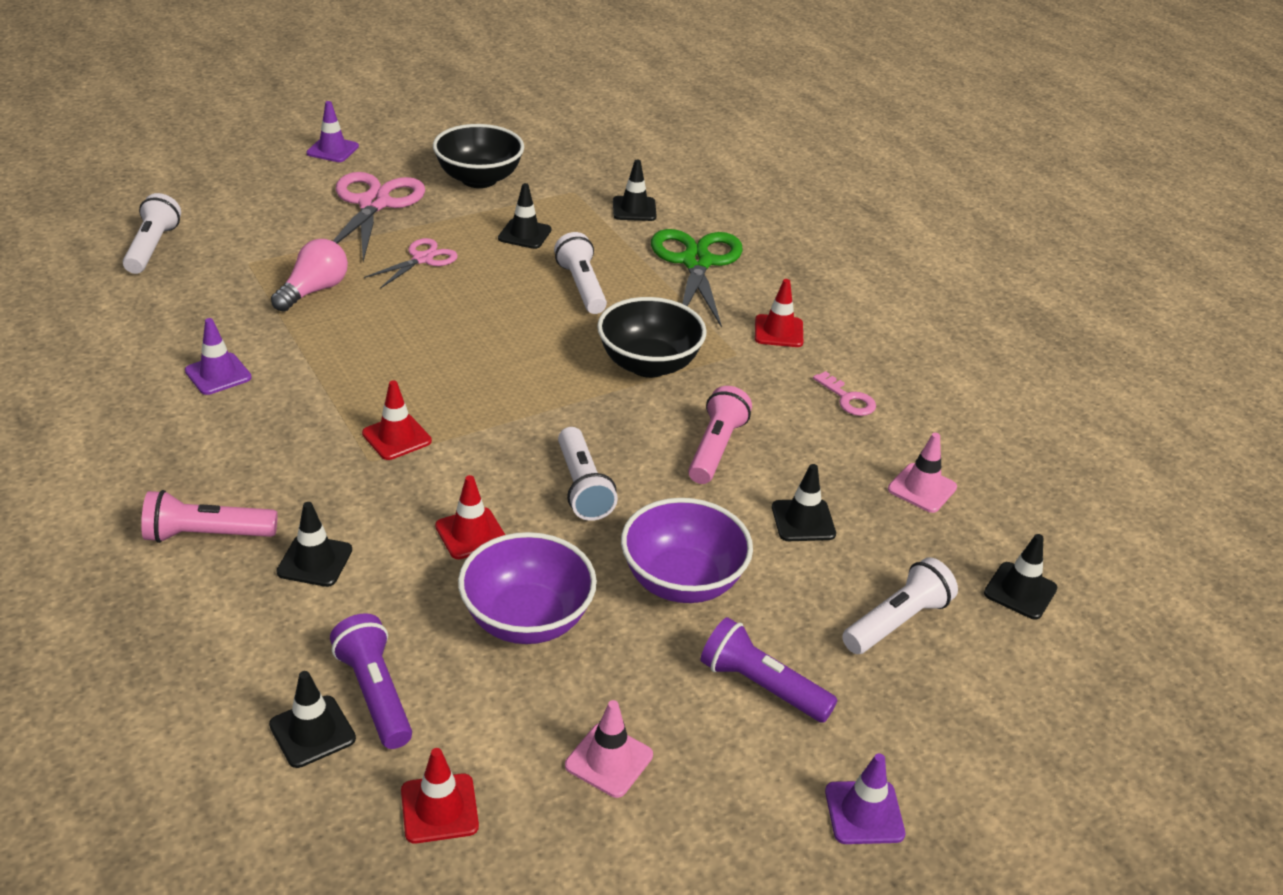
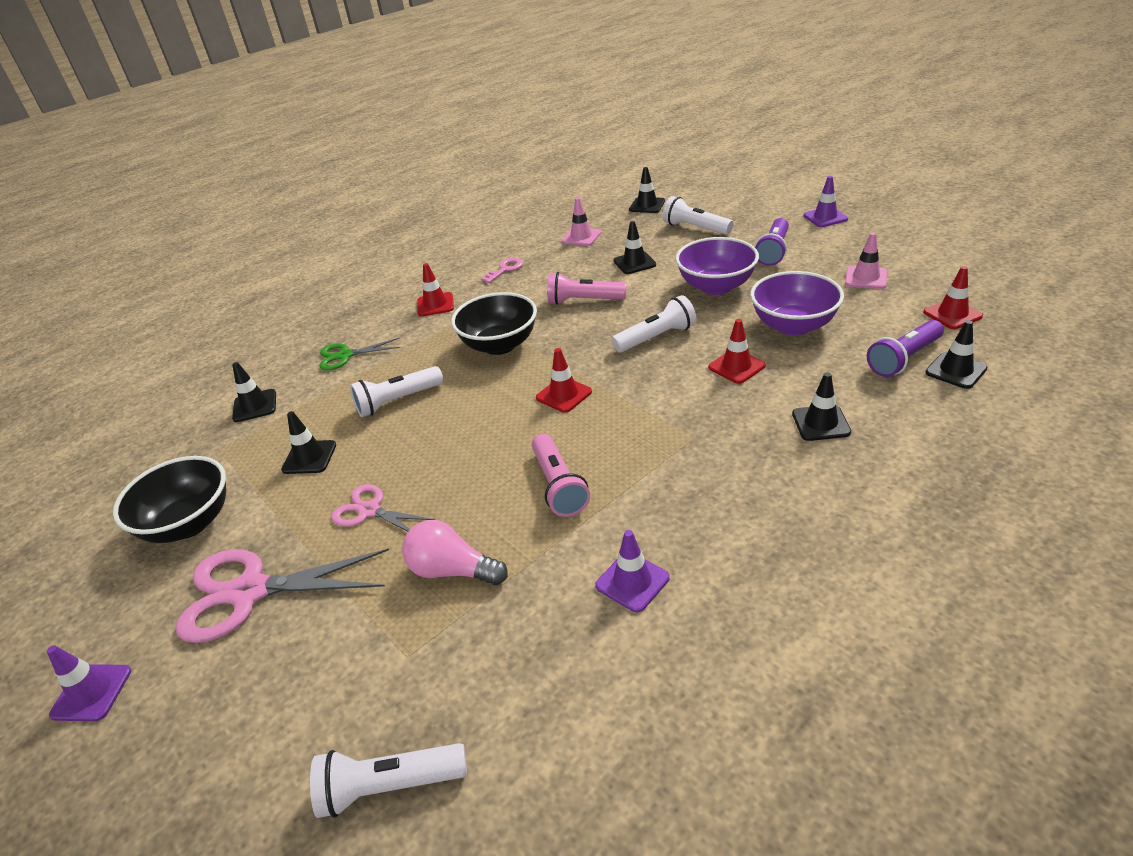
camera: 95 degrees left, 0 degrees up
(207, 535) = (843, 489): pink flashlight -> pink flashlight (558, 486)
(396, 437) = (656, 433): red traffic cone -> red traffic cone (564, 395)
(696, 262) = (345, 355): green scissors -> green scissors, size x0.56

